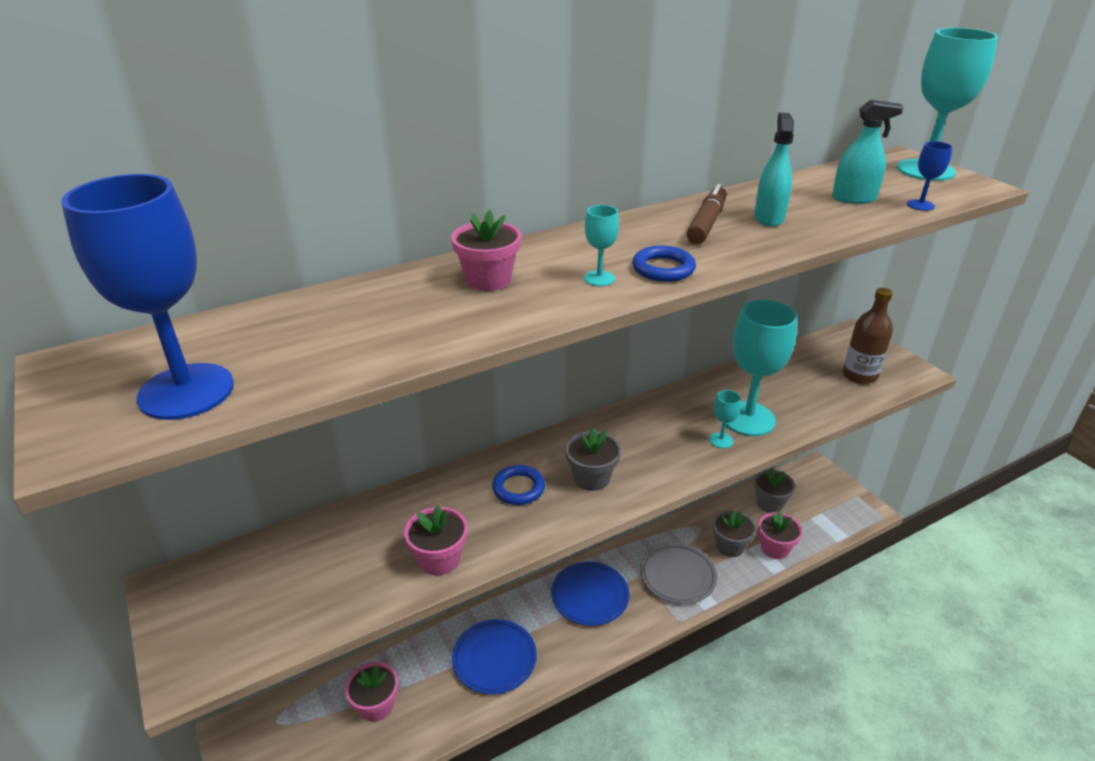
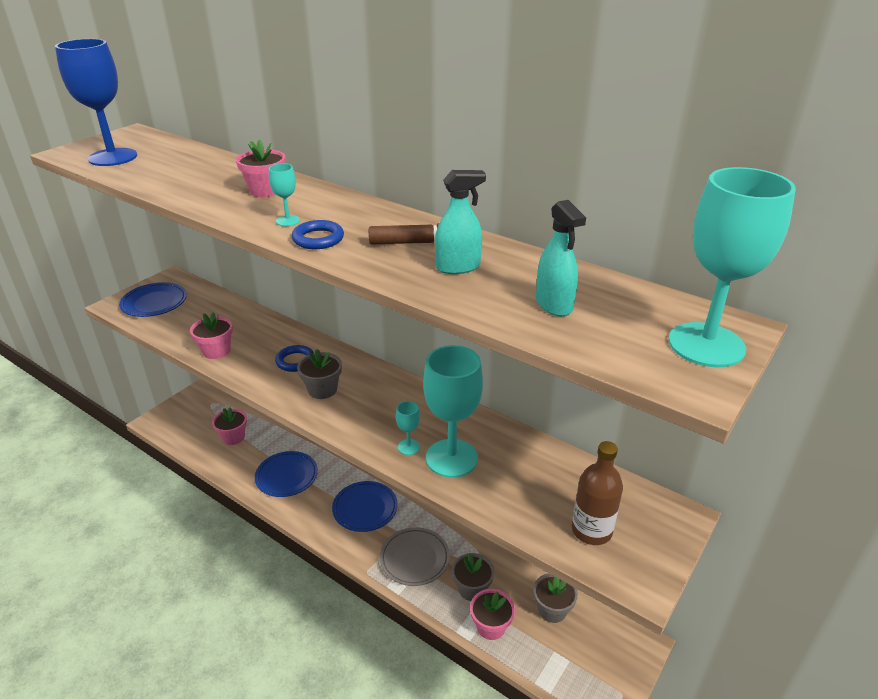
camera: 65 degrees right, 0 degrees up
(234, 617) = (154, 303): none -> blue plate
(920, 205) = (578, 345): blue goblet -> none

